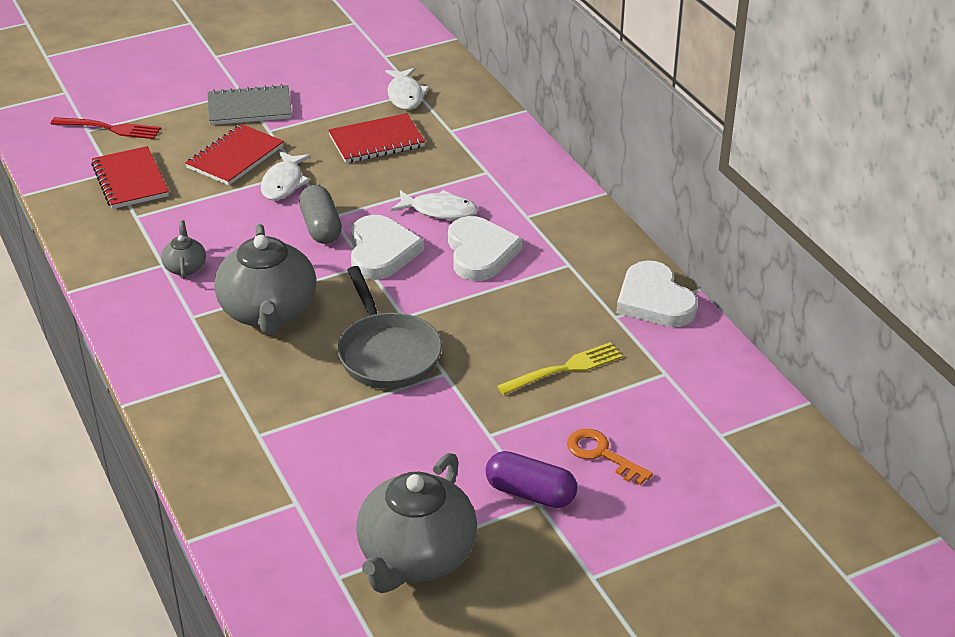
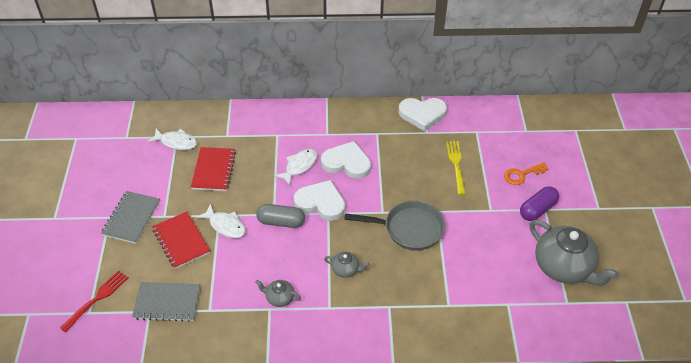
camera: 65 degrees left, 10 degrees up
(130, 180) = (167, 303): red notebook -> grey notebook
(268, 312) = (346, 270): grey teapot -> grey teapot, size x0.45

